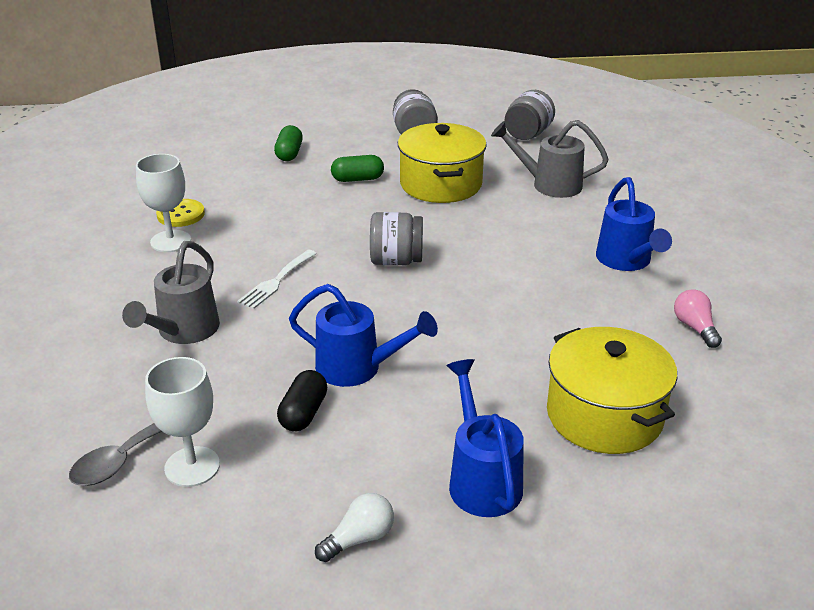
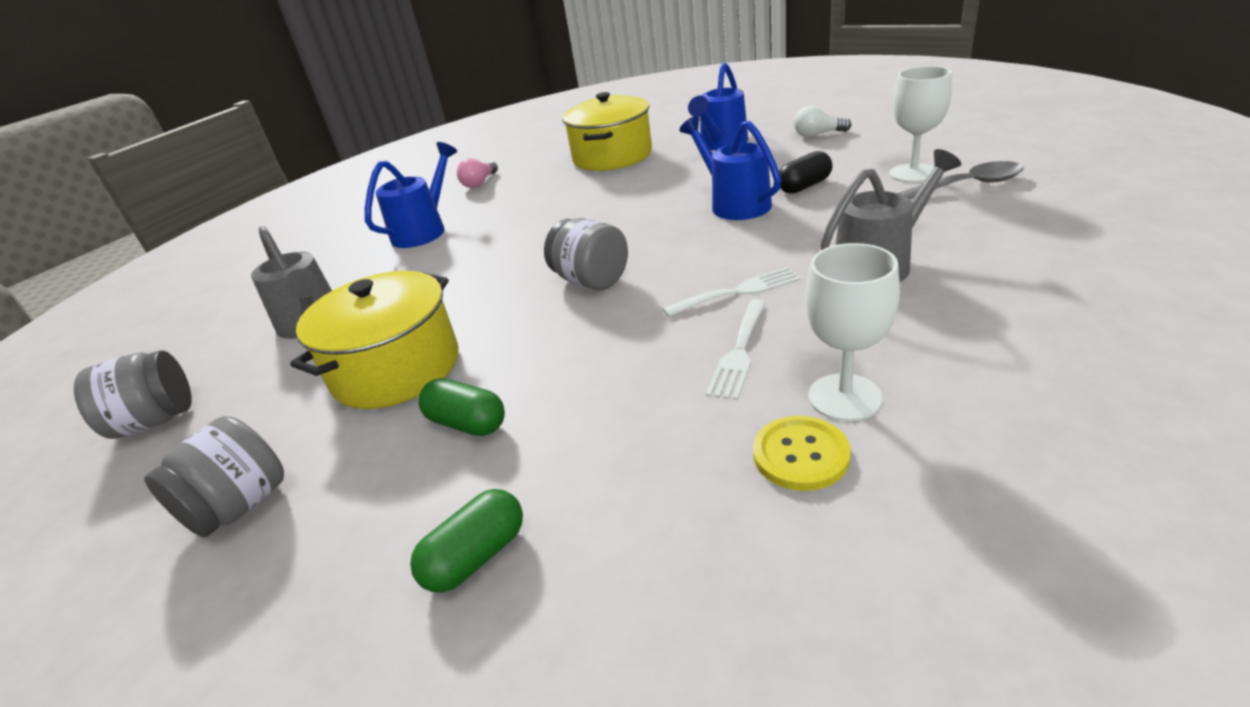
camera: 135 degrees left, 0 degrees up
(244, 246) = (739, 352): none -> white fork

